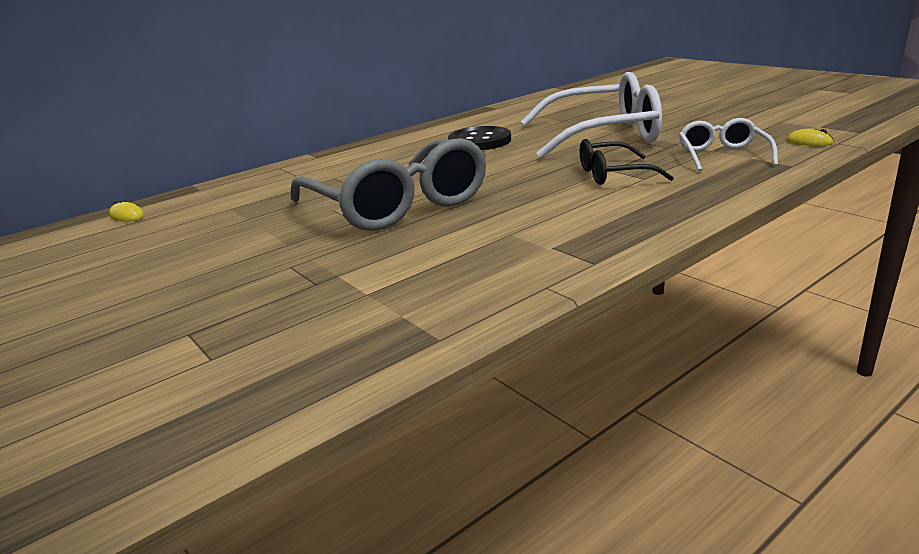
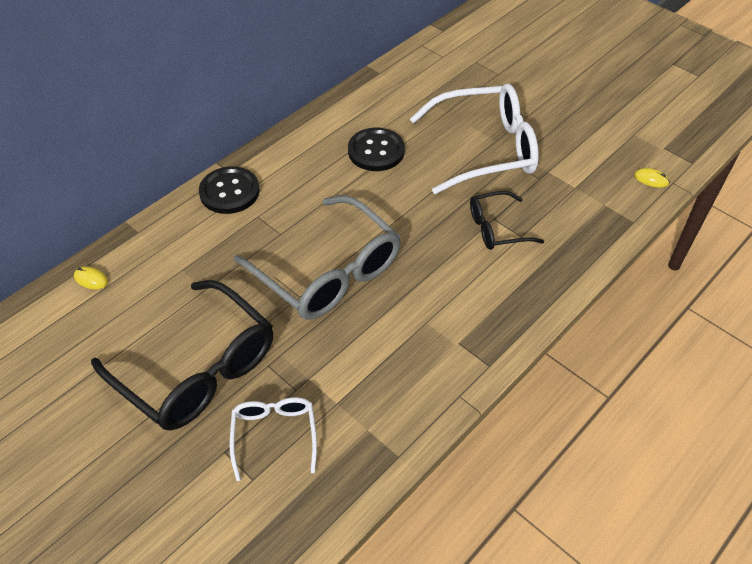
camera: 10 degrees left, 25 degrees up
(200, 269) = (197, 369): none -> black glasses
(311, 166) = (229, 192): none -> black button
(722, 155) = (582, 199): white glasses -> white glasses (274, 435)

